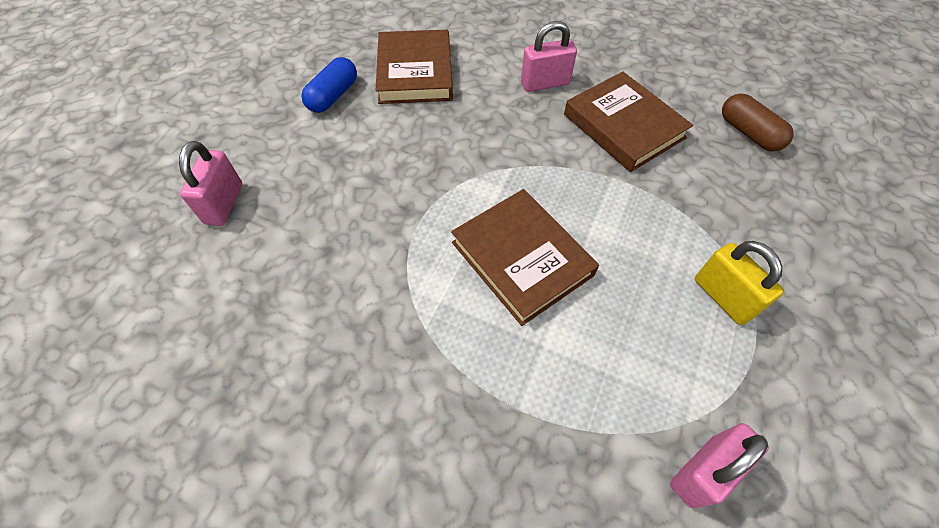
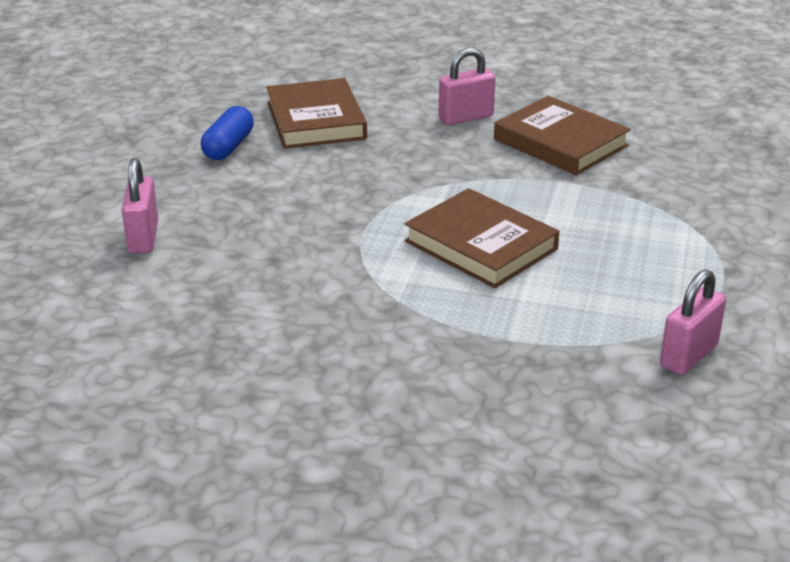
camera: 10 degrees left, 25 degrees down
(723, 297) = (687, 250): yellow padlock -> none
(748, 133) = (692, 136): brown capsule -> none

